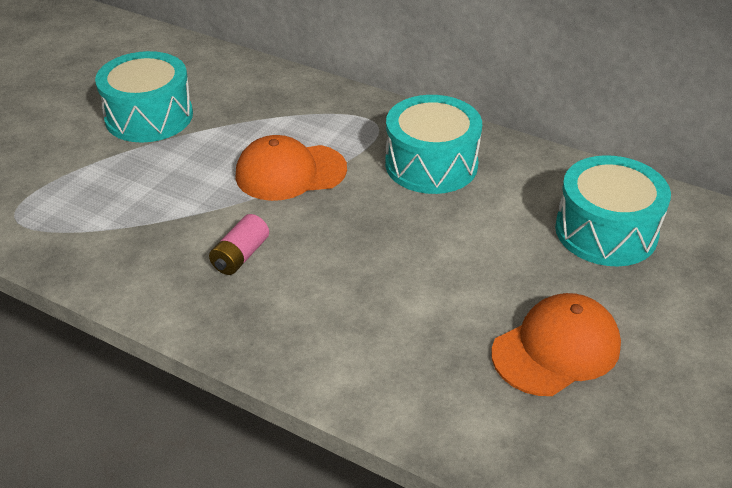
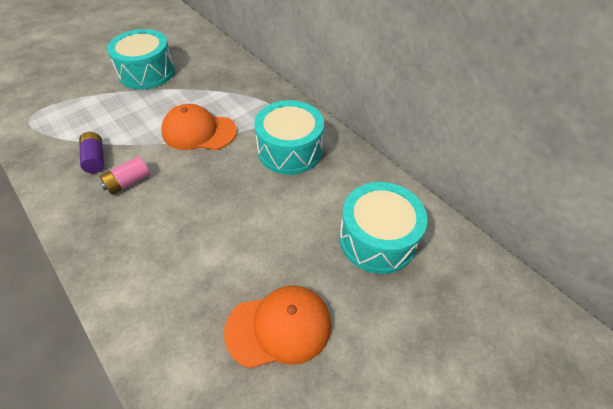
camera: 20 degrees right, 10 degrees up
(167, 241) = (95, 159): none -> purple battery

